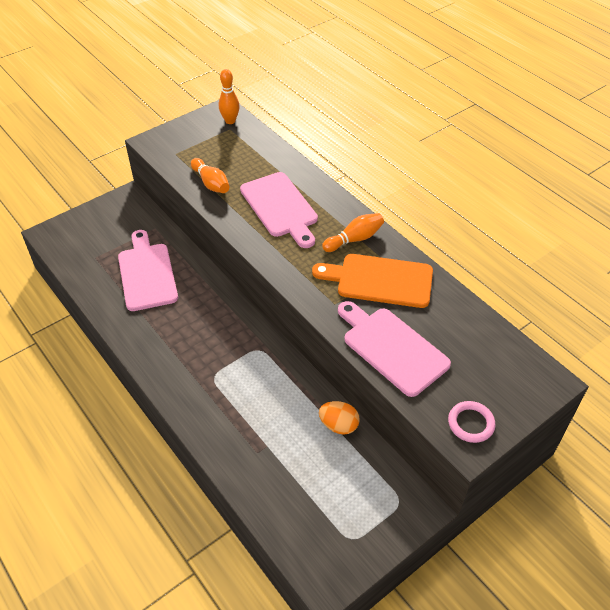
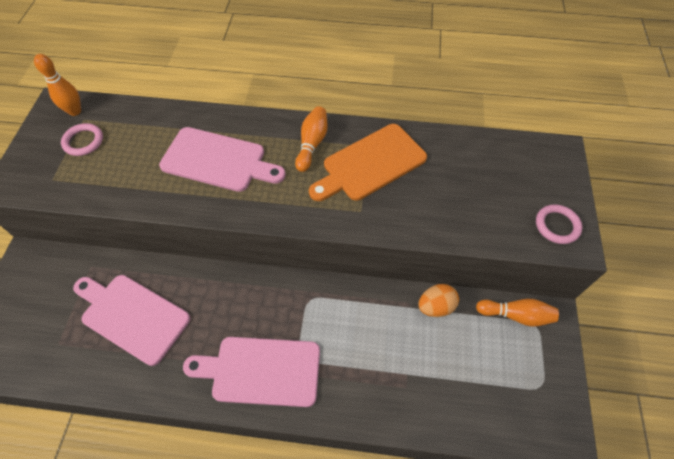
camera: 45 degrees left, 10 degrees up
(211, 183) = (125, 184): orange bowling pin -> orange bowling pin (516, 315)
(215, 142) = (83, 141): none -> pink ring
(392, 348) = (443, 213): pink cutting board -> pink cutting board (261, 371)

